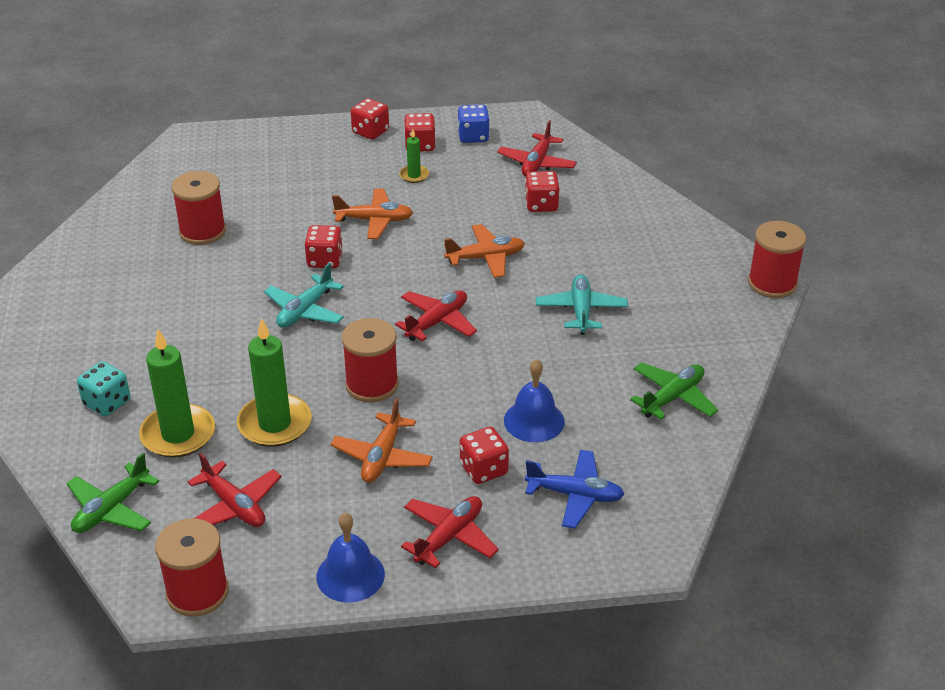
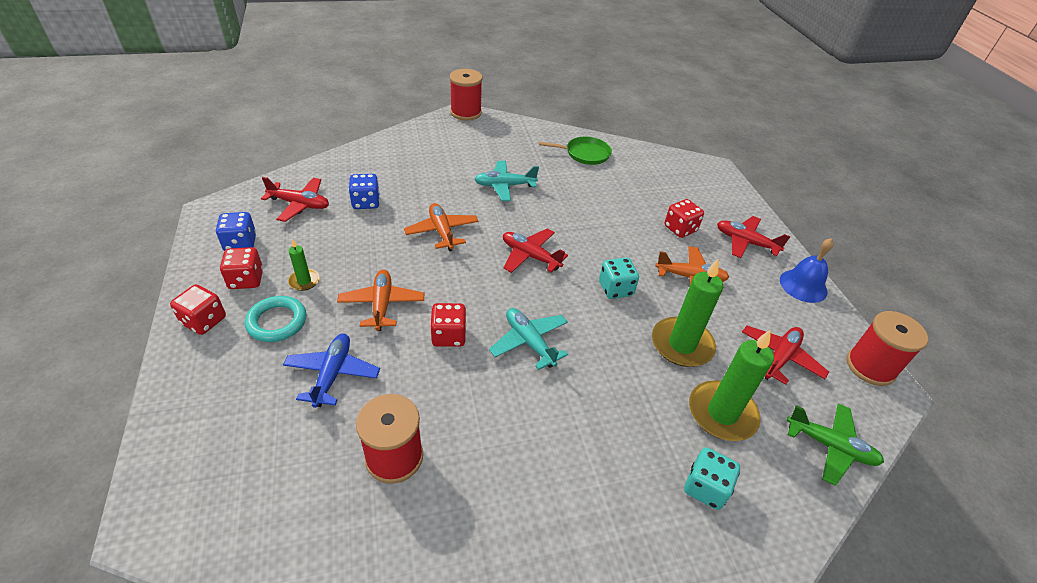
camera: 100 degrees left, 5 degrees up
(305, 311) = (529, 342): turquoise plane -> turquoise plane turned 150 degrees counterclockwise
(362, 166) = (277, 322): none -> turquoise ring
(372, 385) = (615, 289): red spool -> turquoise dice
(534, 421) = (625, 207): blue bell -> none
(541, 205) = (366, 202): red dice -> blue dice
(575, 495) = (684, 192): blue plane -> blue plane (333, 374)
(673, 397) = (585, 154): green plane -> green pan

